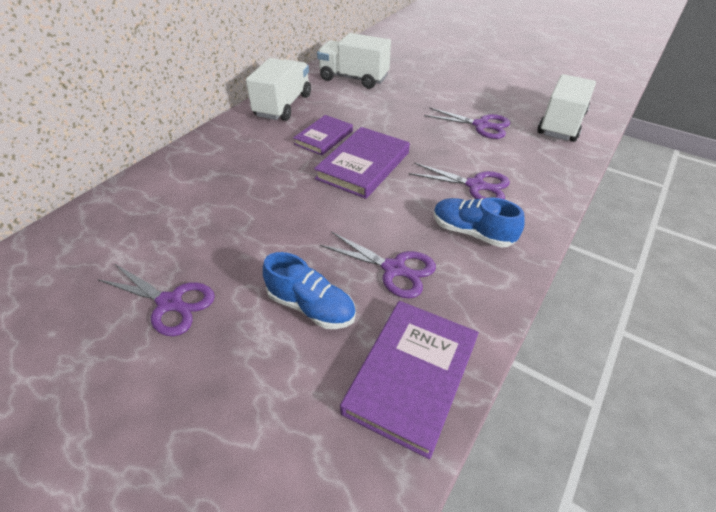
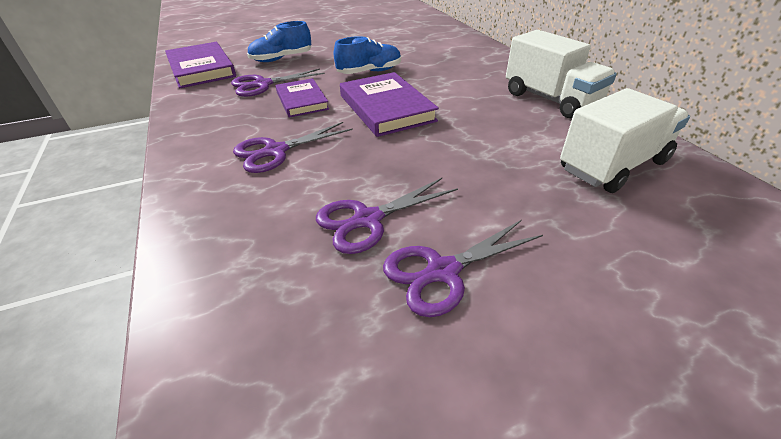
camera: 125 degrees right, 5 degrees down
(170, 303) = (341, 34): purple scissors -> purple scissors (443, 271)
(323, 137) = (458, 103): purple book -> purple book (302, 101)
(472, 232) = (236, 123): blue shoe -> blue shoe (369, 72)
(561, 124) = (261, 325): white truck -> none

